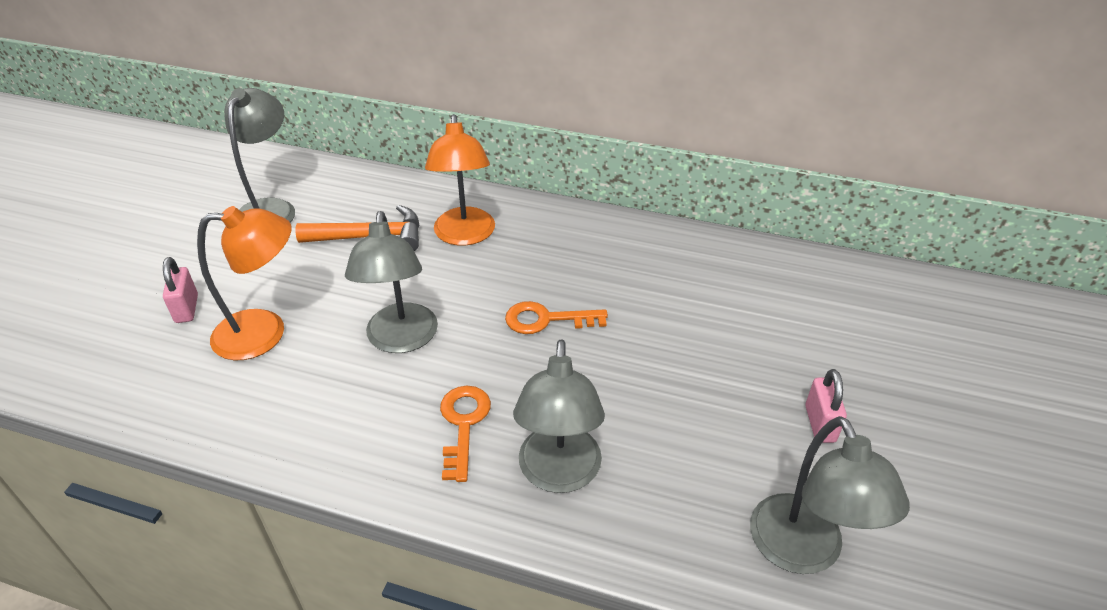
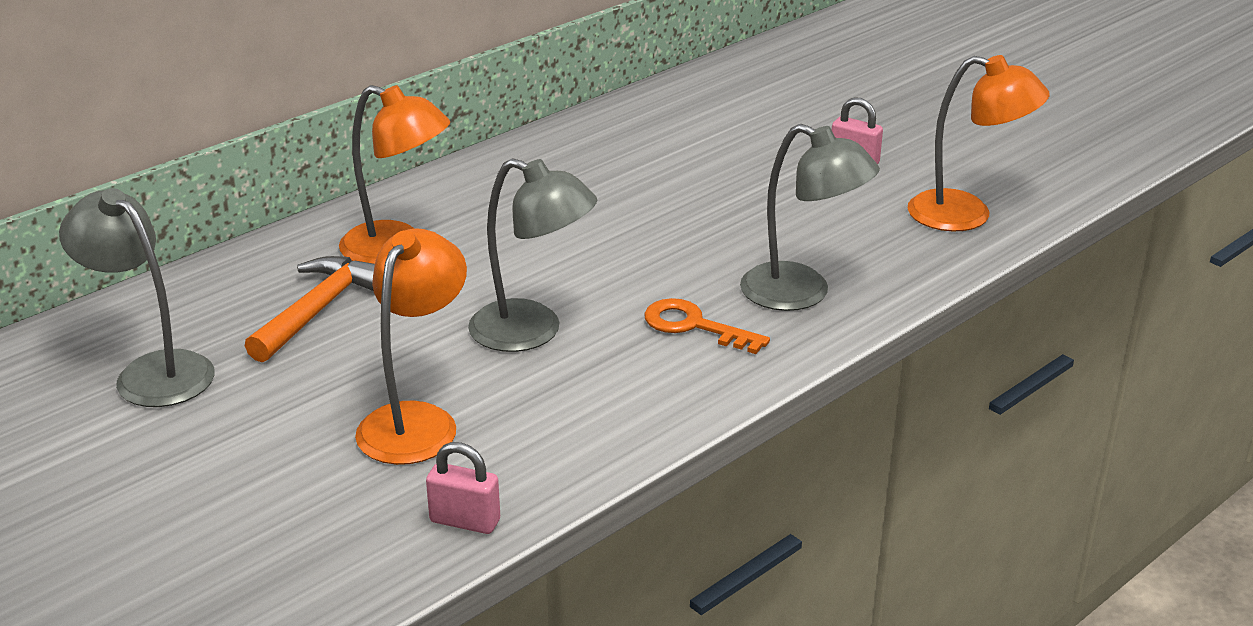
camera: 60 degrees left, 10 degrees down
(187, 309) = (296, 474): pink padlock -> pink padlock (465, 521)
(546, 320) = (596, 241): orange key -> none
(803, 552) = (967, 215): grey lamp -> orange lamp

